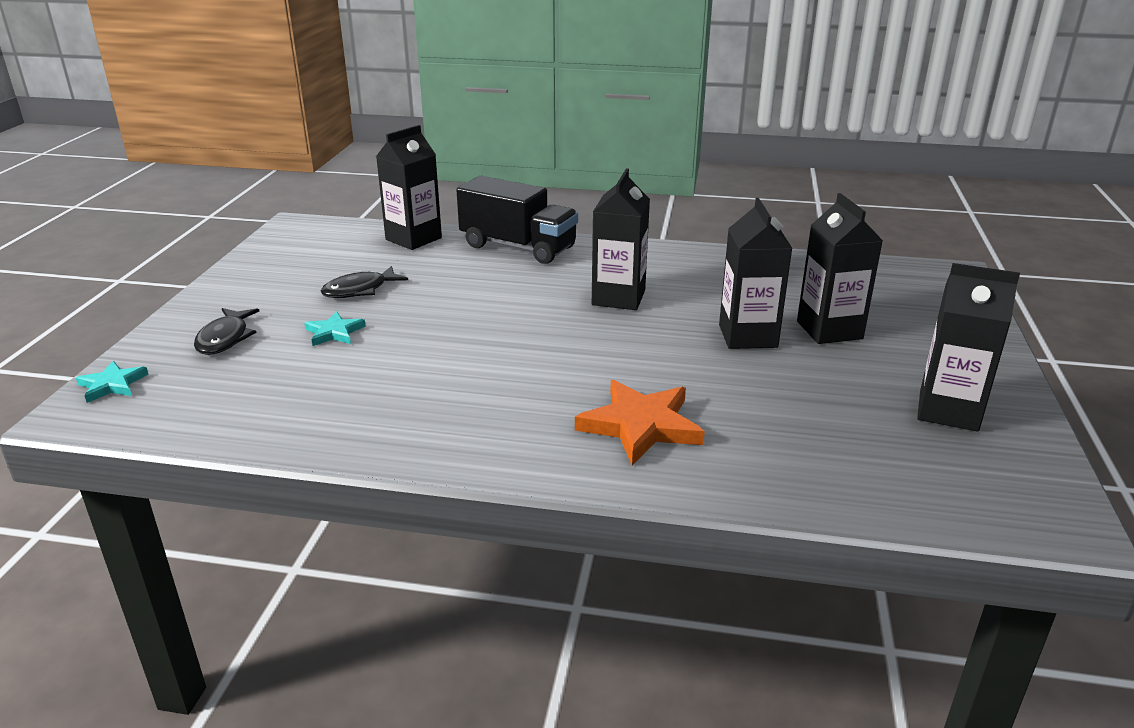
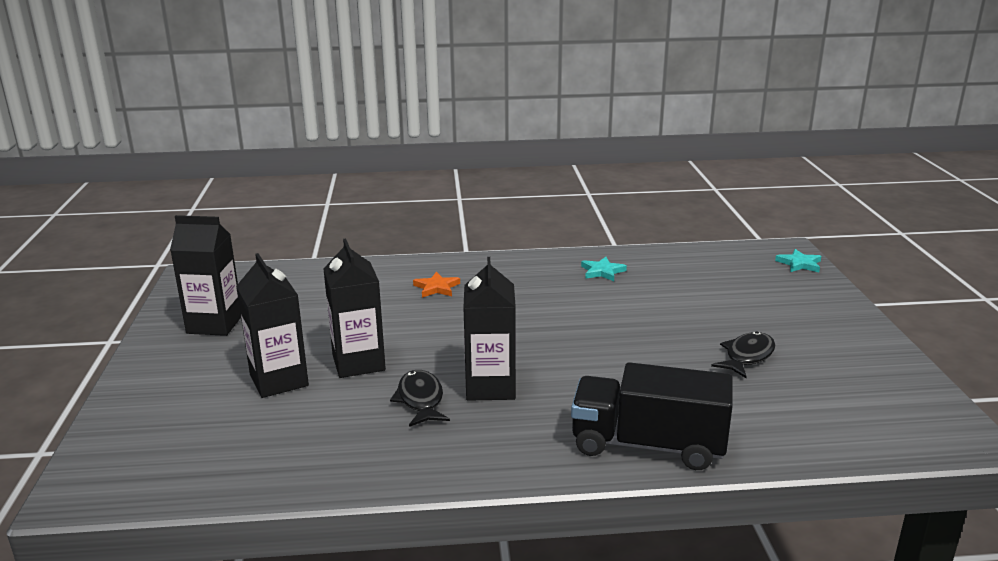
camera: 165 degrees right, 5 degrees down
(225, 338) = (784, 299): black fish -> black fish (420, 400)
(334, 332) = (711, 315): turquoise star -> turquoise star (602, 271)
(413, 239) = (788, 438): black carton -> none
(640, 426) = (436, 287): orange star -> orange star, size x0.56

